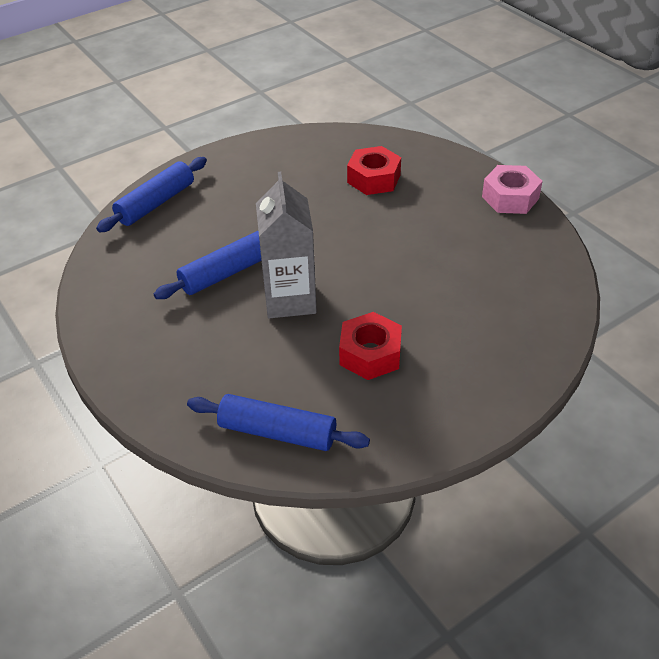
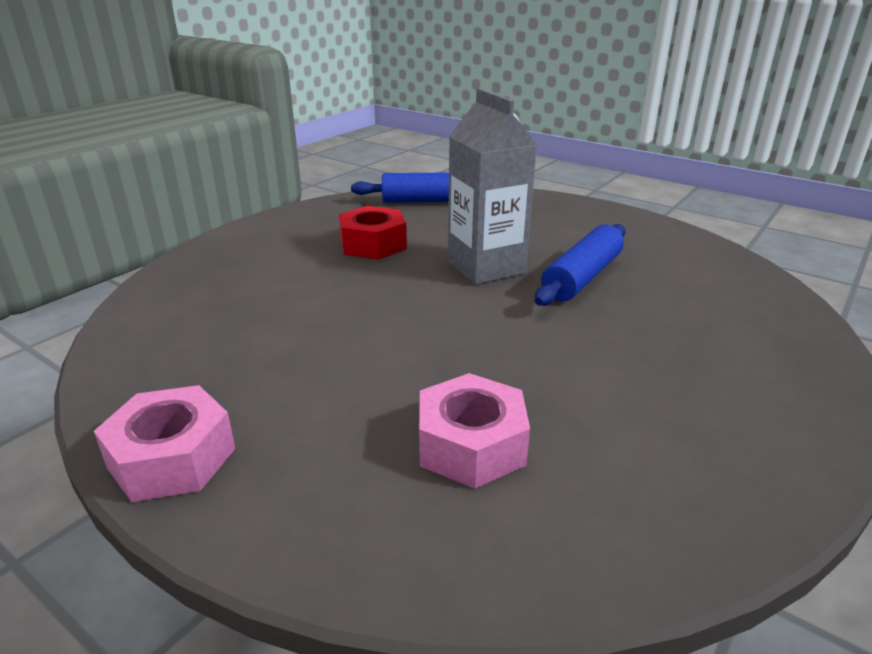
camera: 160 degrees right, 15 degrees down
(156, 203) = (783, 332): blue rolling pin -> none
(373, 179) = (471, 445): red nut -> pink nut

